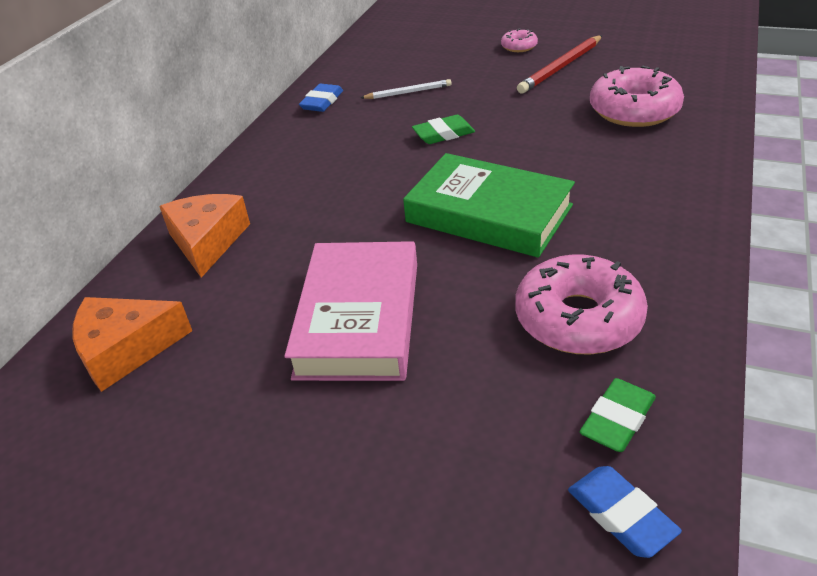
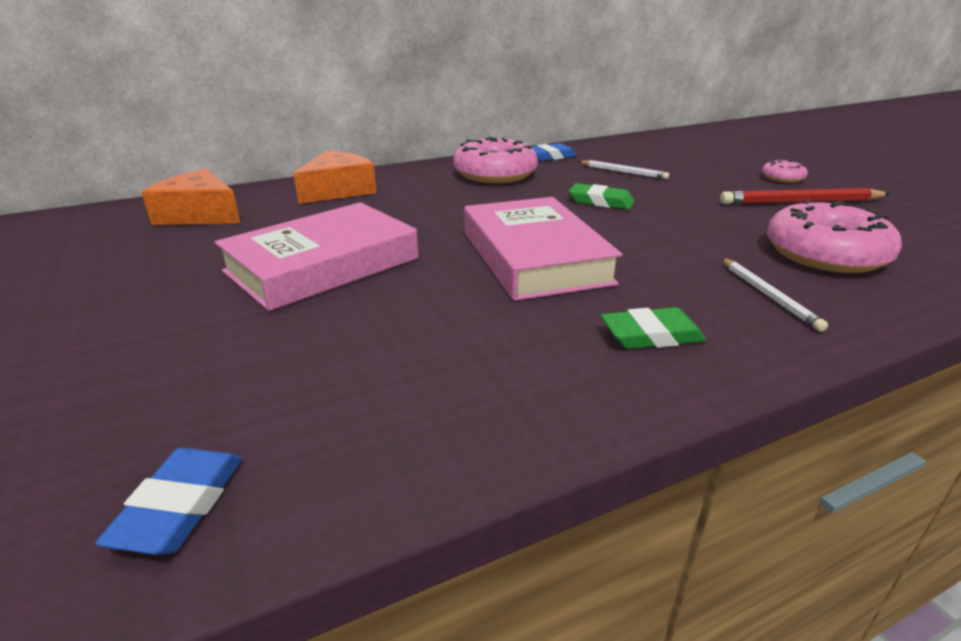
camera: 40 degrees right, 10 degrees down
(489, 213) = (534, 257): green book -> pink book
(578, 318) = (457, 355): pink donut -> pink donut (495, 174)
(617, 419) = (331, 441): green eraser -> green eraser (651, 335)
(652, 162) = (768, 295): none -> white pencil

